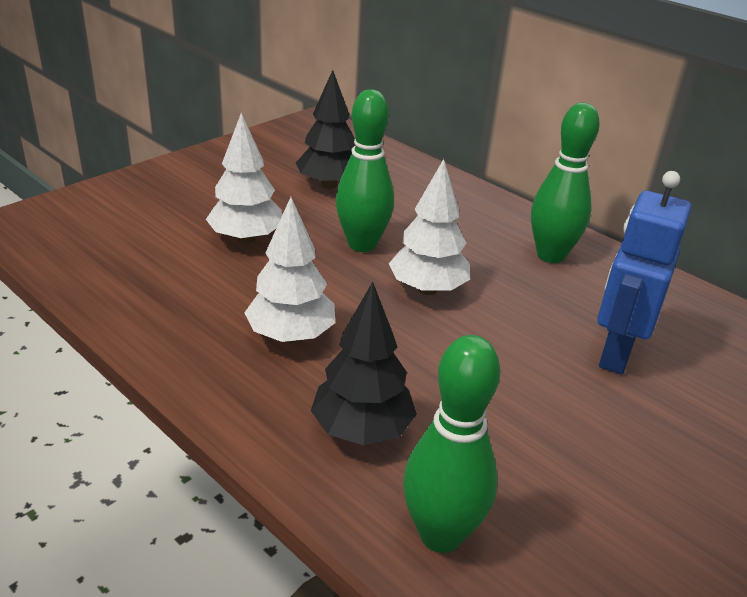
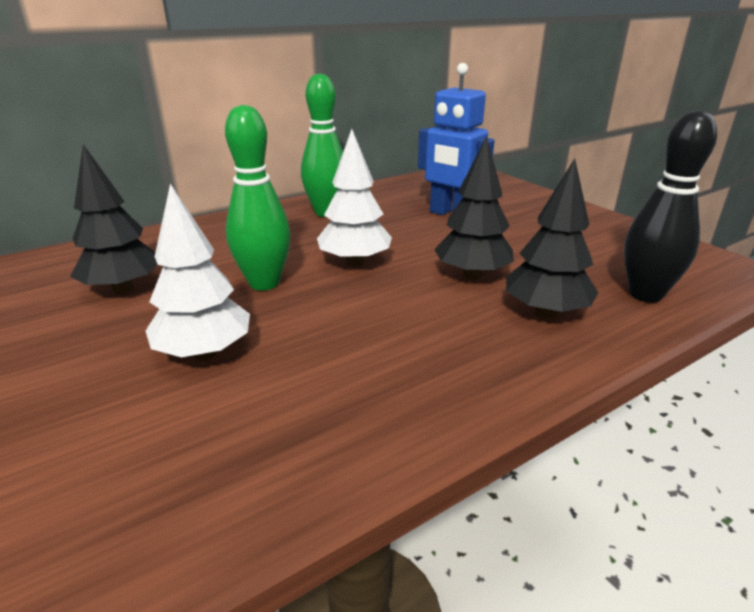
camera: 75 degrees left, 5 degrees down
(291, 336) = (411, 336): white tree -> none
(433, 373) = (472, 275): none -> black tree
(441, 534) = (645, 295): green bowling pin -> black bowling pin

